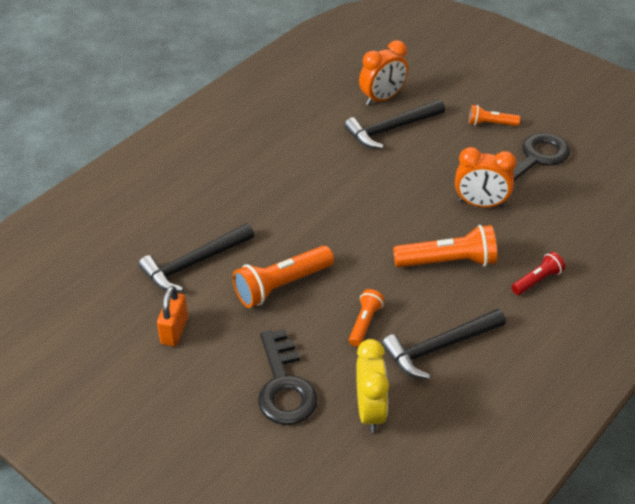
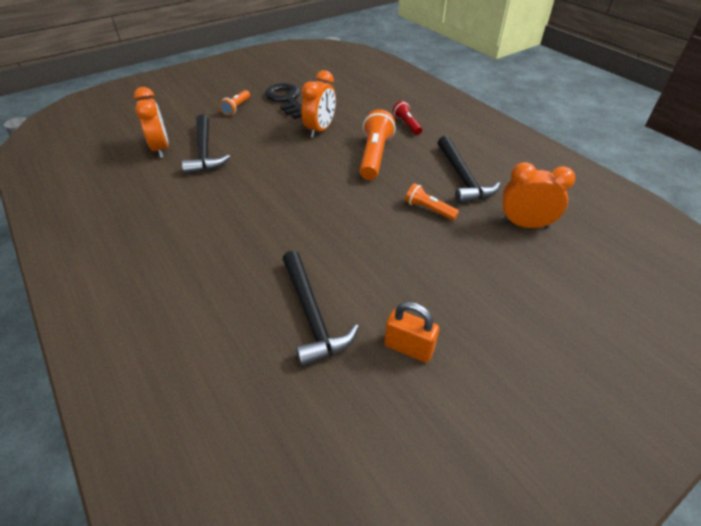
camera: 75 degrees left, 0 degrees up
(281, 285) = (369, 252): orange flashlight -> none
(284, 386) = (495, 271): black key -> none
(370, 411) = (524, 224): yellow clock -> orange clock

